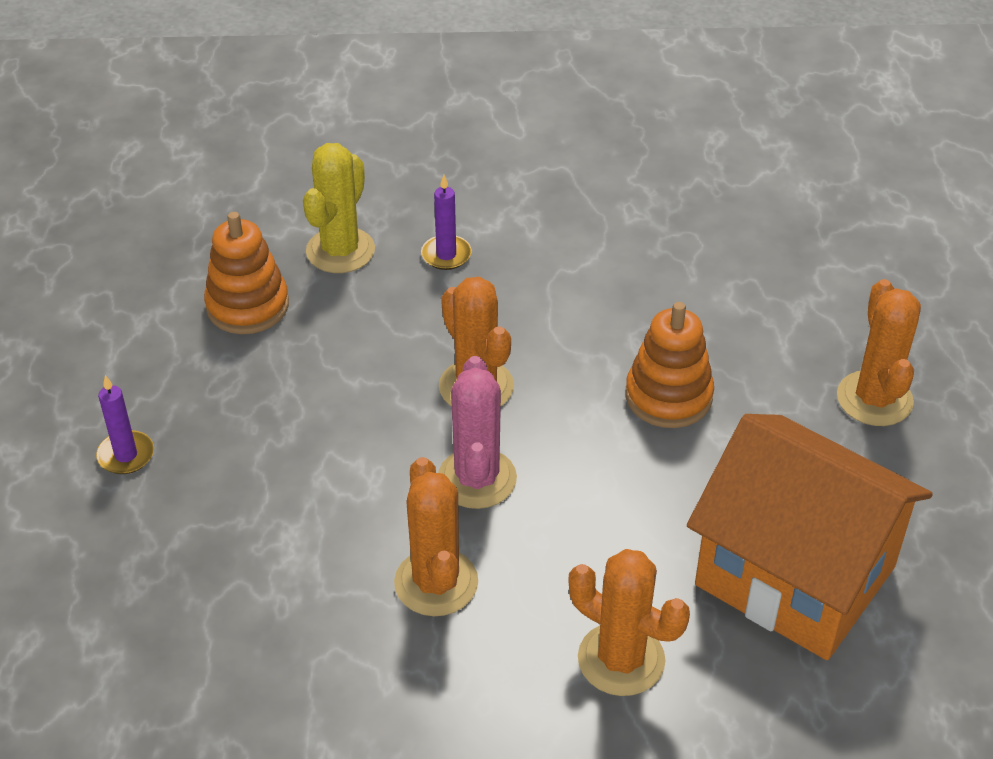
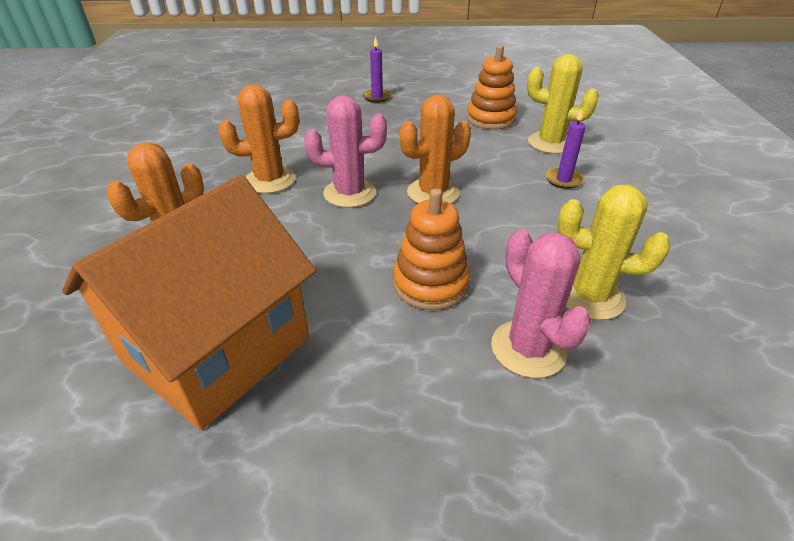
camera: 90 degrees right, 5 degrees down
(675, 274) = (590, 296): none -> yellow cactus
(754, 330) = (528, 348): none -> pink cactus
(874, 399) = (438, 448): orange cactus -> none

